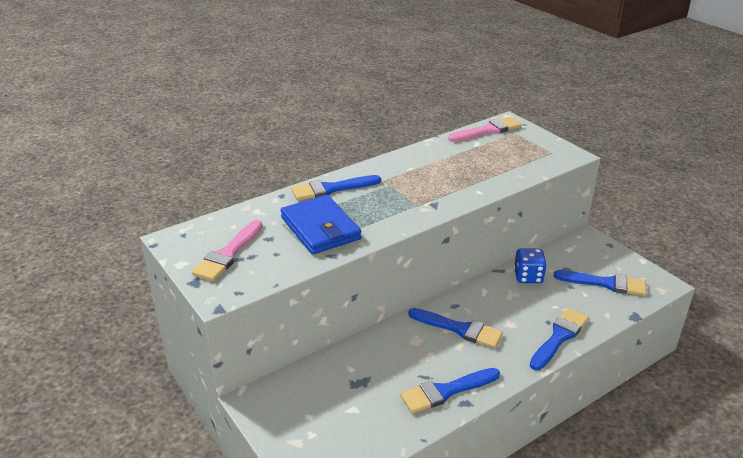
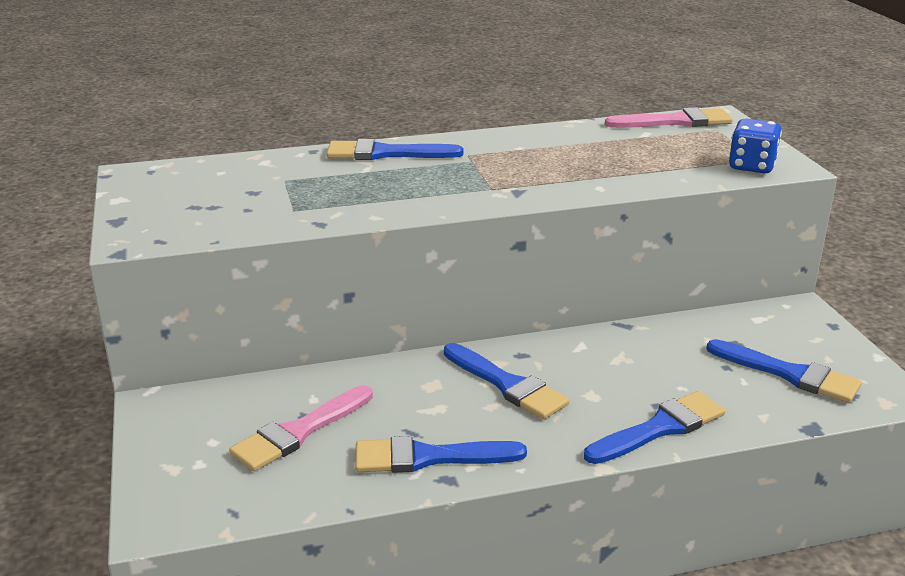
camera: 20 degrees right, 5 degrees down
(228, 254) = (185, 199): pink brush -> pink brush (299, 432)
(320, 228) = (331, 192): blue wallet -> none
(528, 277) = (664, 341): blue dice -> blue dice (751, 166)

